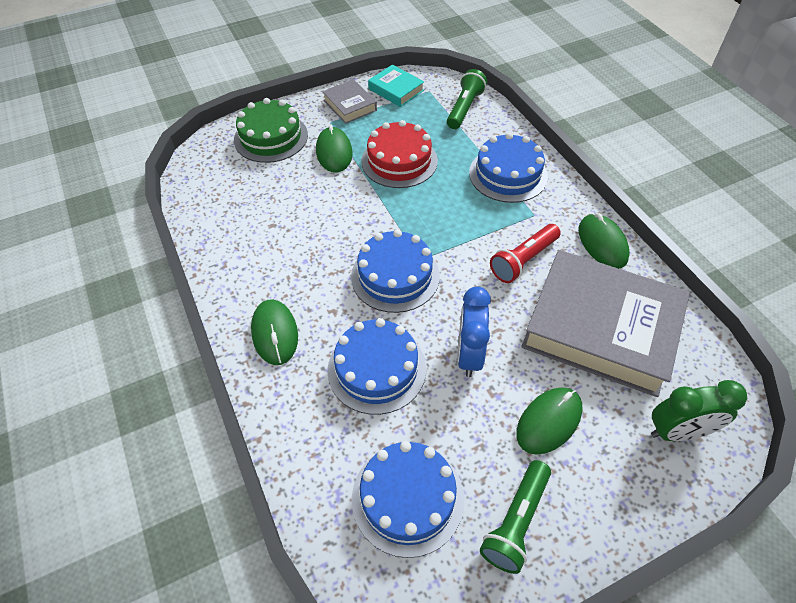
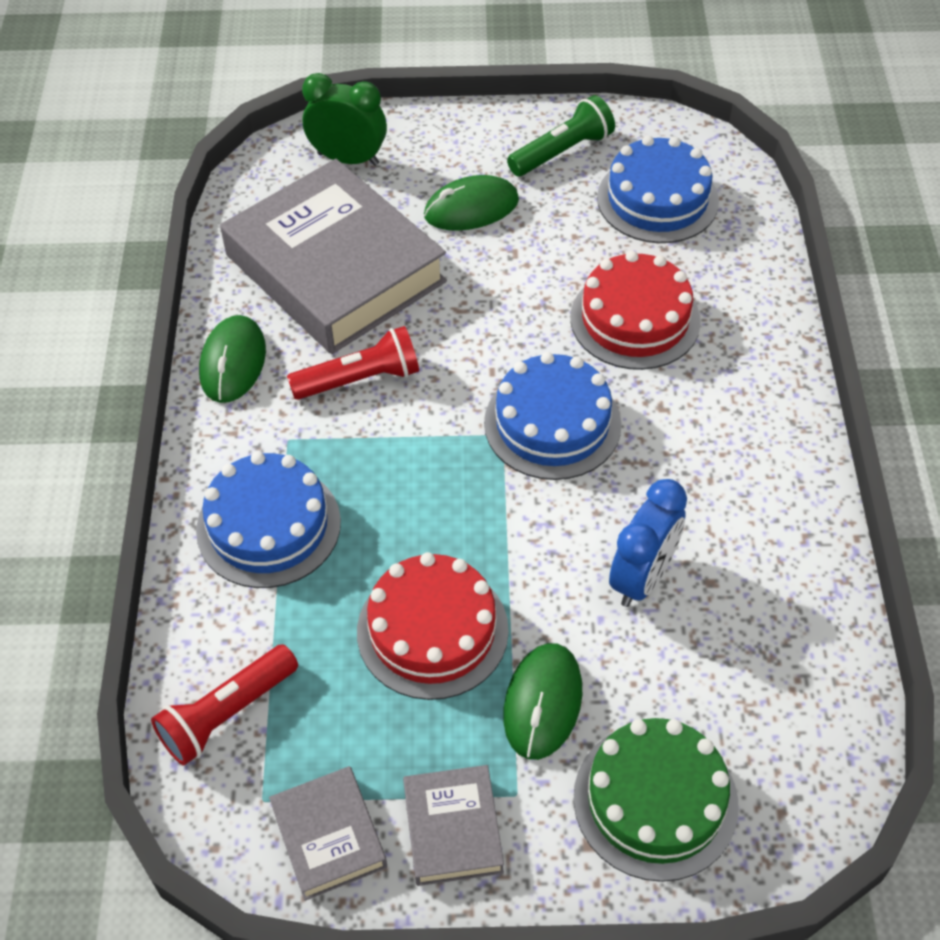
camera: 155 degrees left, 0 degrees up
(275, 333) = (752, 405): green mouse -> none
(376, 369) = (635, 319): blue cake -> red cake
(396, 90) = (329, 836): turquoise book -> grey book
(464, 108) = (227, 714): green flashlight -> red flashlight
(469, 354) = (513, 296): blue clock -> blue clock (642, 578)

